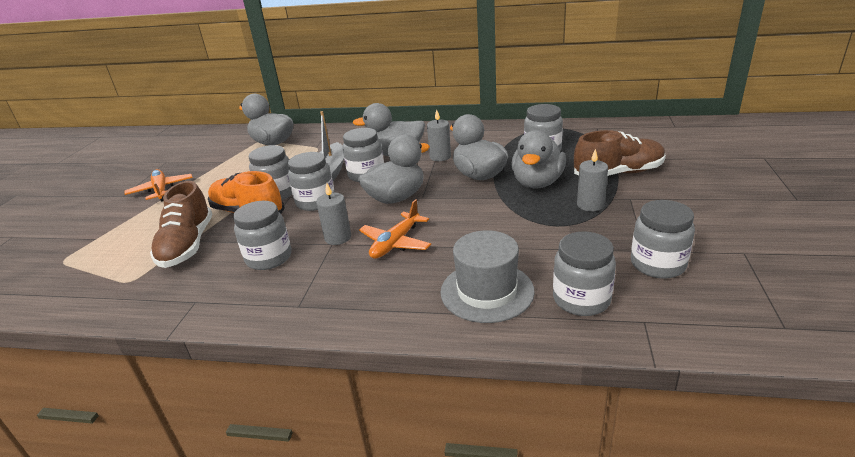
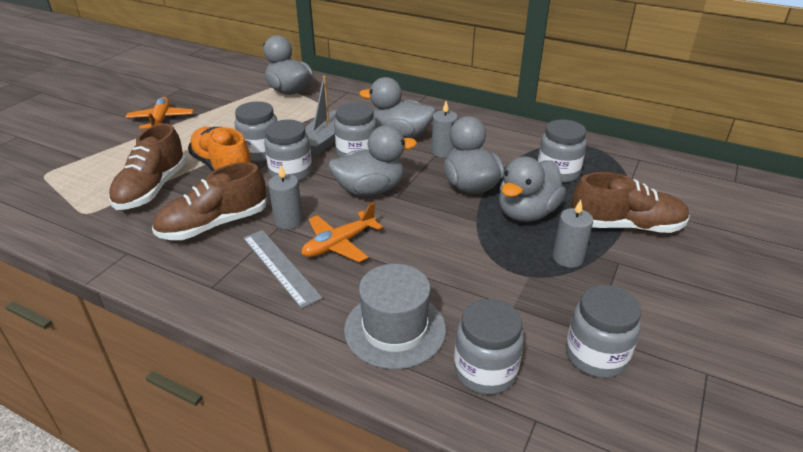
camera: 15 degrees right, 5 degrees up
(269, 258) = (214, 225): grey jar -> brown shoe
(353, 273) = (280, 267): none -> grey ruler

